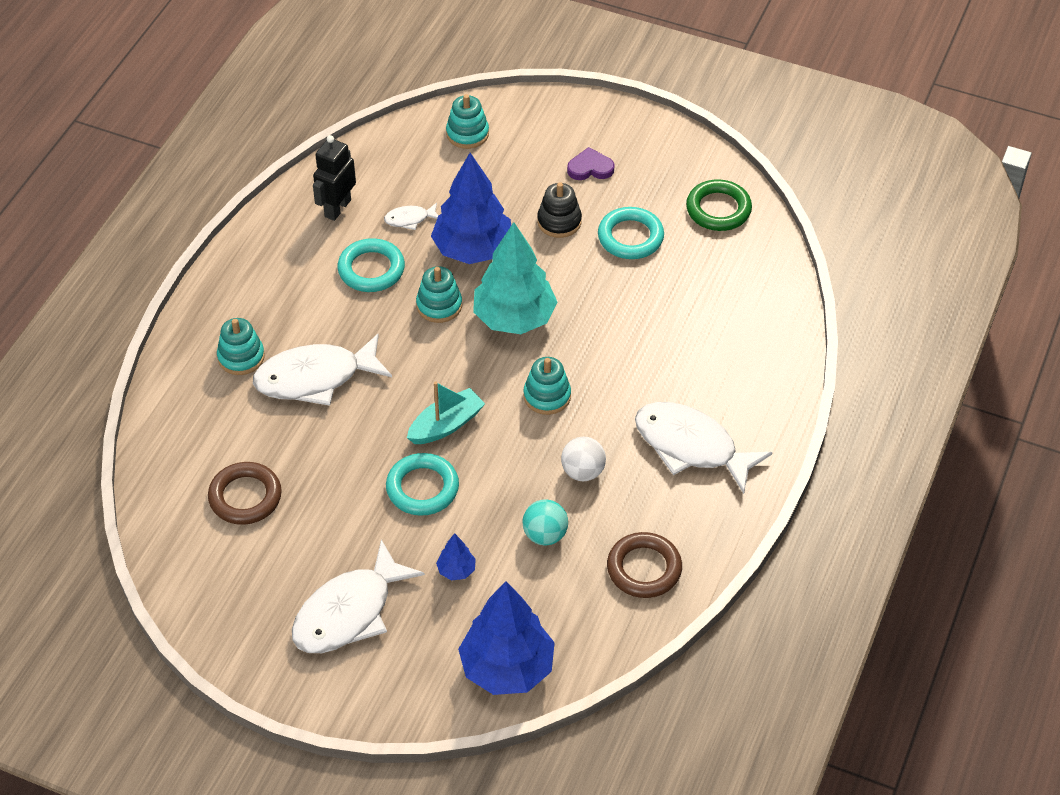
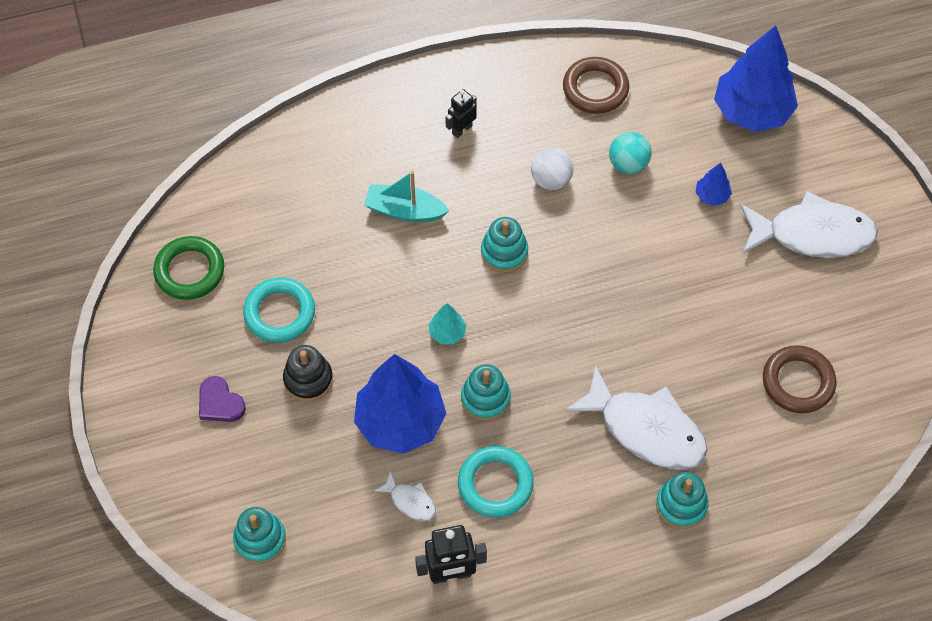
camera: 130 degrees left, 10 degrees up
(422, 488) = (668, 270): turquoise ring -> none
(446, 425) = (598, 299): turquoise boat -> turquoise boat (405, 210)
(514, 318) = (447, 333): turquoise tree -> turquoise tree, size x0.43
(691, 446) = (462, 129): white fish -> black robot

